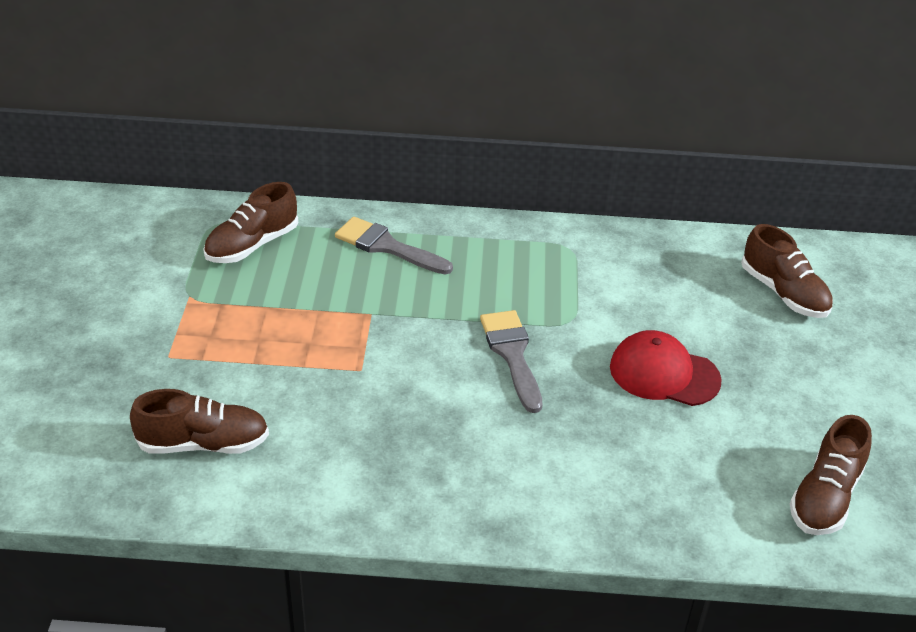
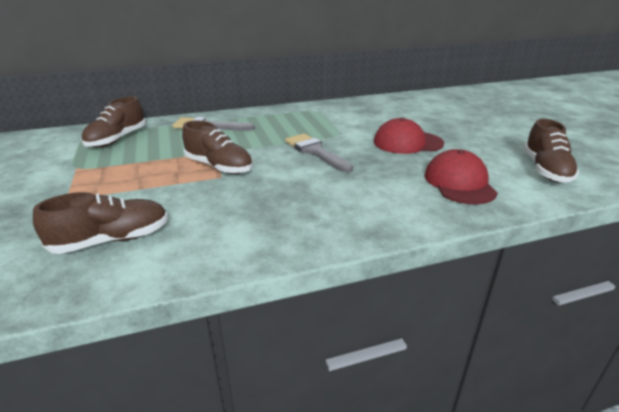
camera: 20 degrees left, 10 degrees down
(671, 482) = (459, 183): none -> red cap
(783, 293) = (434, 107): brown shoe -> brown shoe (219, 167)

